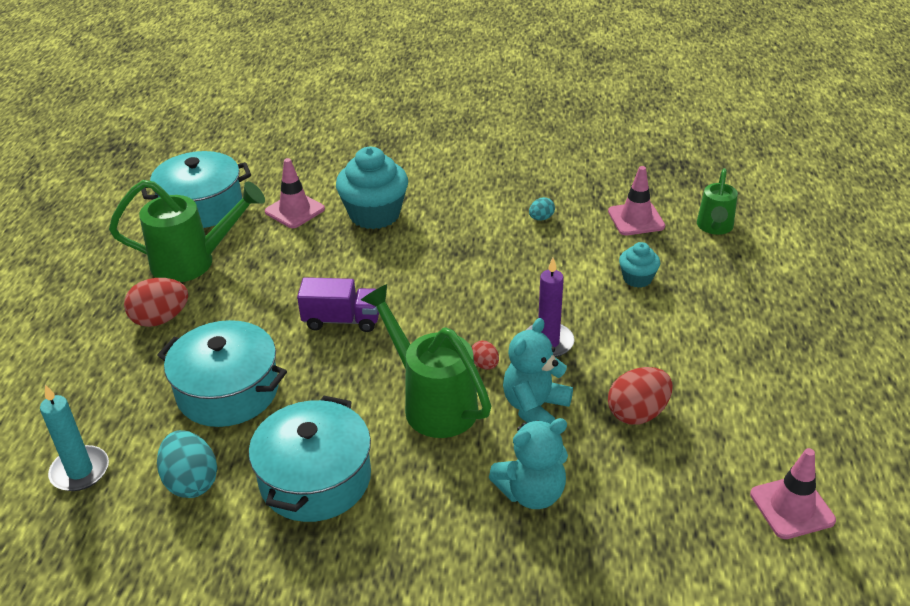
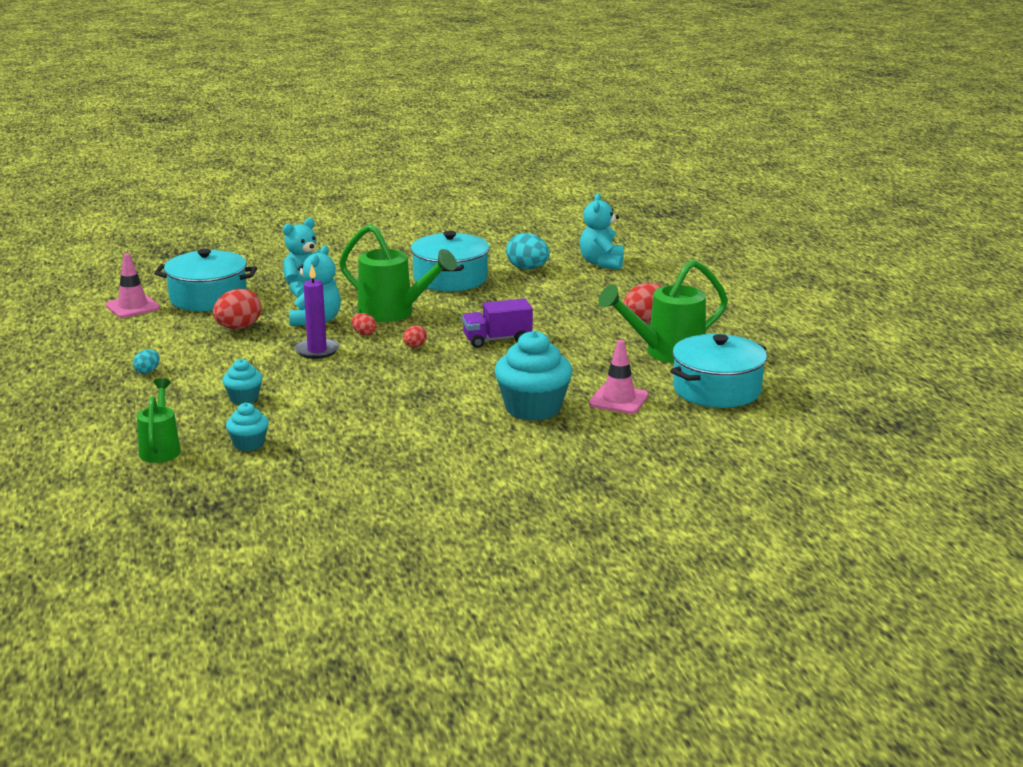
camera: 160 degrees right, 15 degrees down
(80, 471) = (602, 263): turquoise candle -> turquoise teddy bear
(228, 391) = (547, 299): turquoise pot -> turquoise pot (208, 298)
(437, 327) = (415, 346): none -> red egg
(541, 218) = (354, 430): turquoise egg -> turquoise egg (147, 371)
(636, 219) = (249, 444): pink traffic cone -> turquoise cupcake

